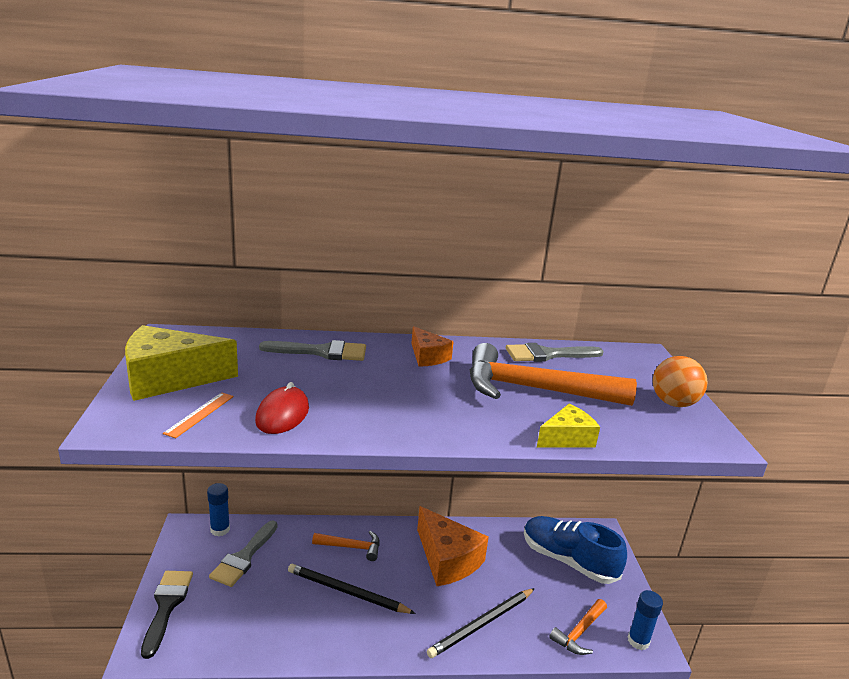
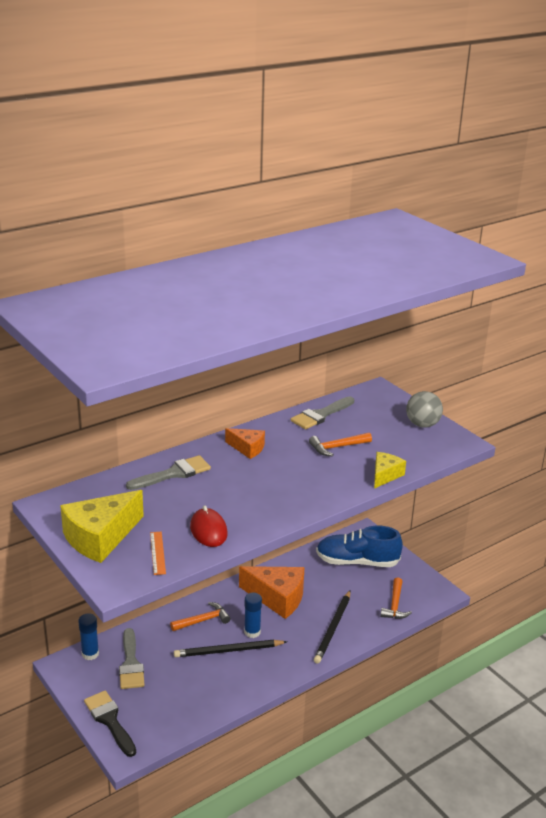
camera: 30 degrees left, 5 degrees up
(534, 389) = (337, 447): orange hammer -> orange hammer, size x0.51
(638, 641) = (431, 593): blue glue stick -> blue glue stick (252, 632)
(673, 403) = (422, 424): orange ball -> grey ball

